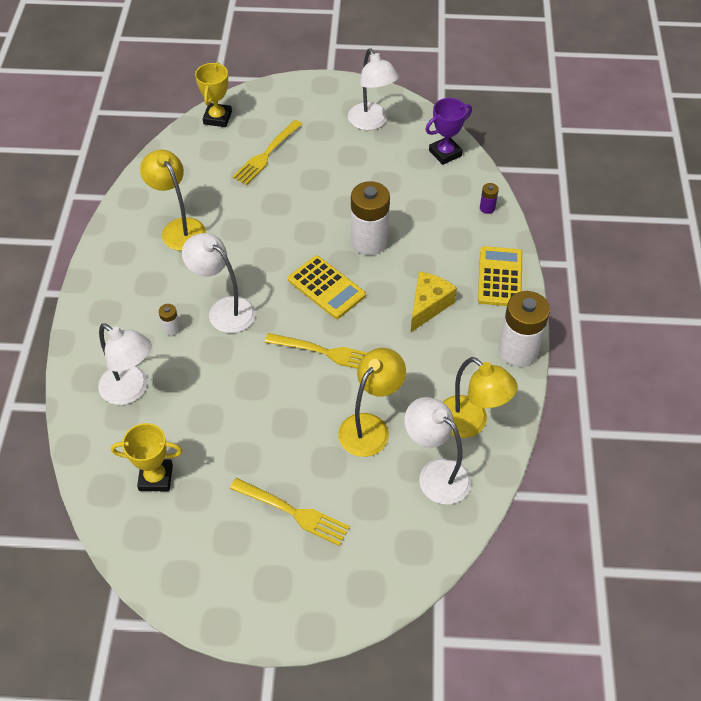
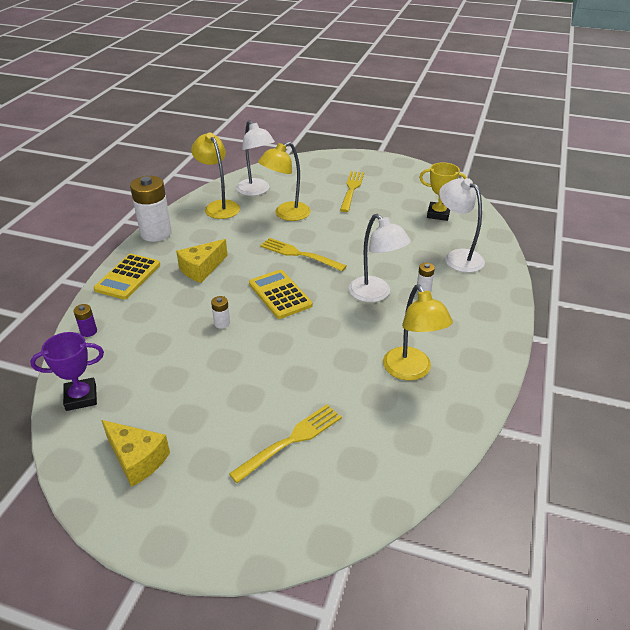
camera: 165 degrees left, 15 degrees down
(217, 118) = (343, 516): yellow trophy -> none
(293, 512) = (351, 189): yellow fork -> yellow fork turned 60 degrees clockwise
(369, 241) = (222, 323): white battery -> white battery, size x0.43
(371, 122) = (137, 459): white lamp -> yellow cheese

